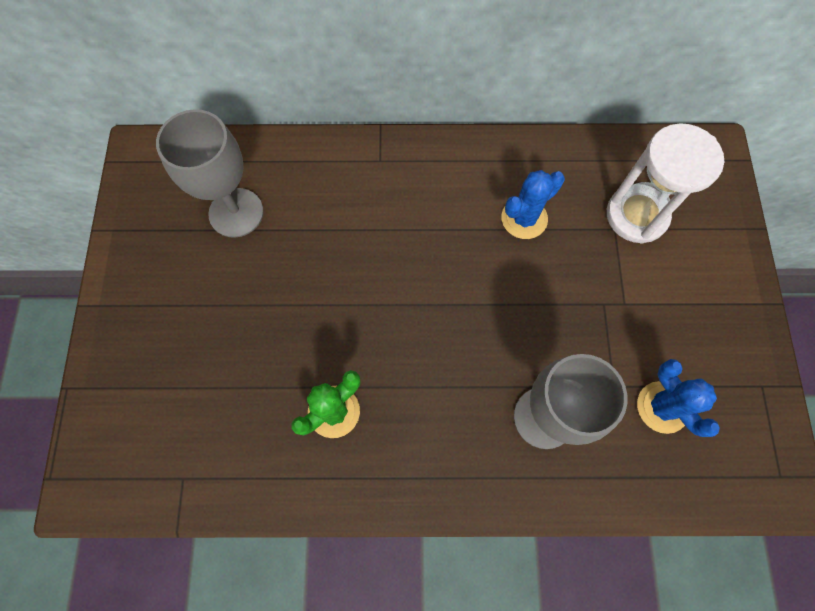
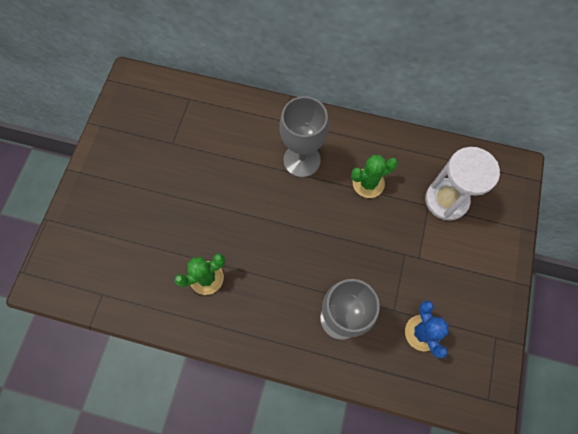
camera: 15 degrees right, 0 degrees up
(236, 213) = (180, 133): grey goblet -> grey goblet (302, 160)
(524, 218) = (368, 183): blue cactus -> green cactus

